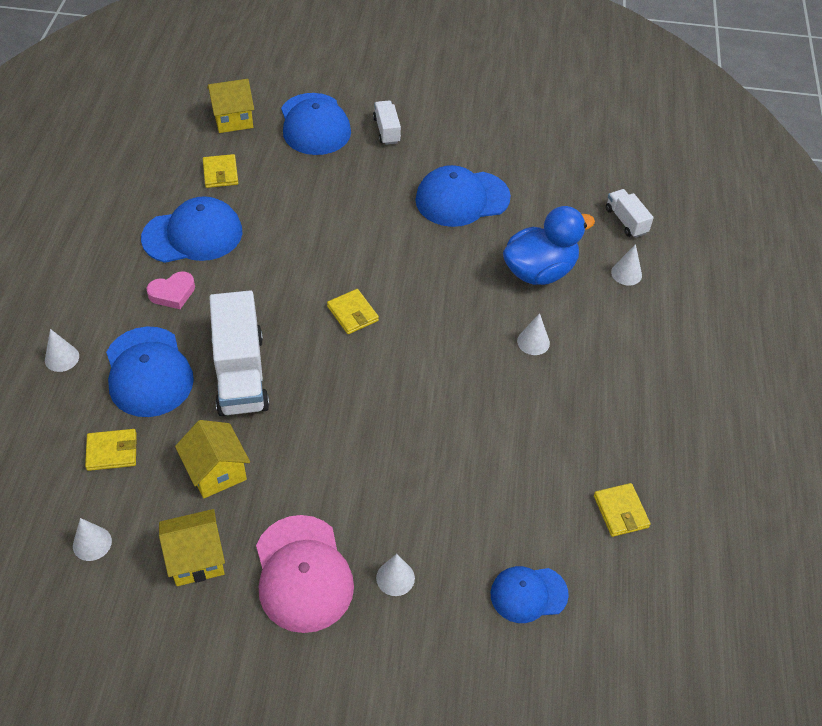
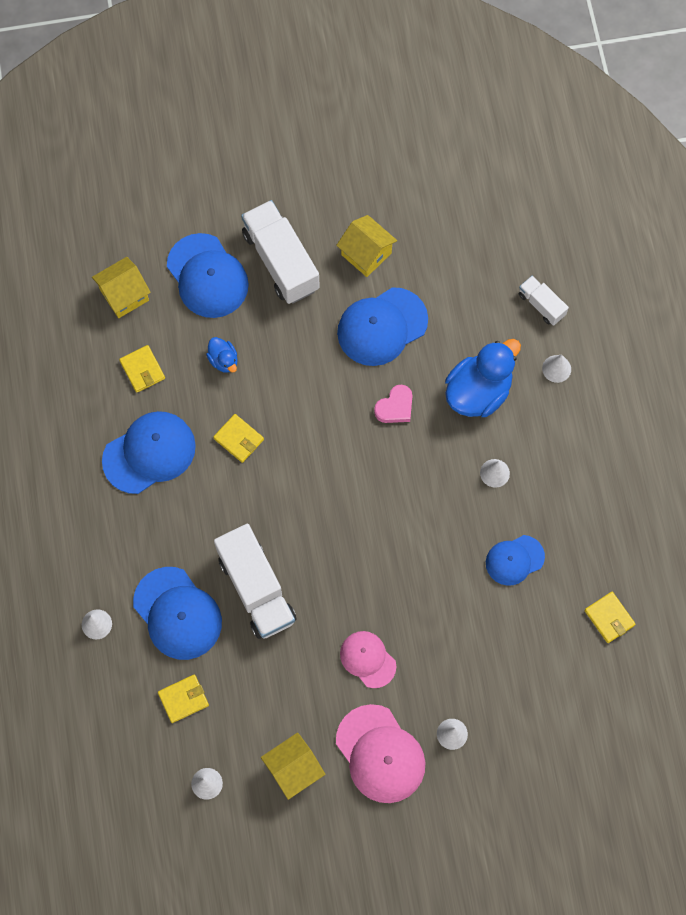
camera: 15 degrees left, 20 degrees up
(172, 293) = (160, 524): pink heart -> pink heart (395, 407)
(216, 472) = (276, 689): yellow house -> yellow house (366, 254)
(299, 185) = (223, 360): none -> blue duck
(329, 472) = (367, 659): none -> pink cap
(352, 313) = (328, 494): yellow wallet -> yellow wallet (238, 439)
(386, 130) = (281, 261): white truck -> white truck, size x1.96
(528, 594) = (557, 714): blue cap -> blue cap (514, 560)

